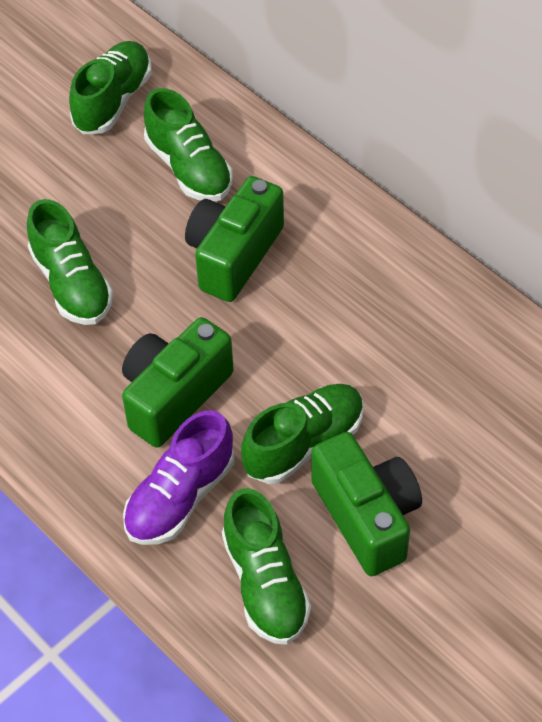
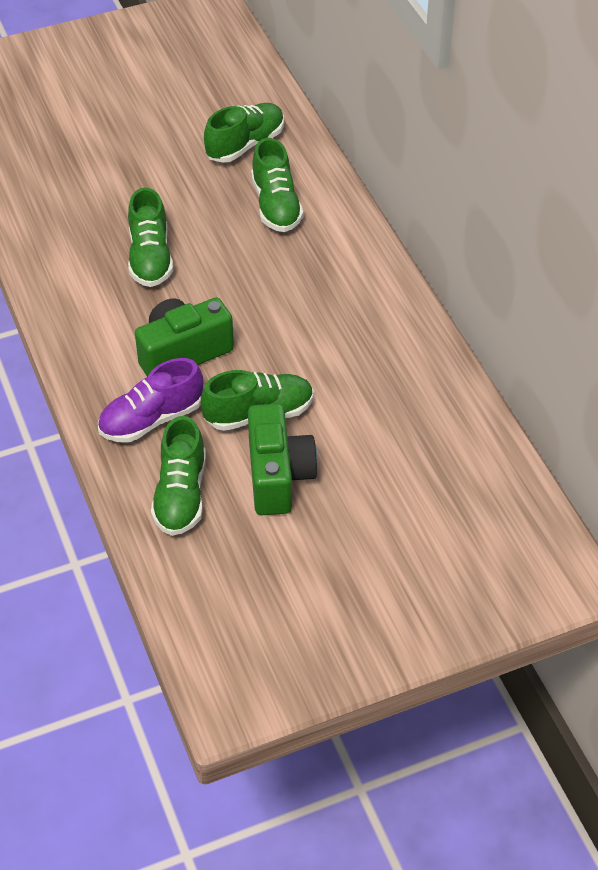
camera: 20 degrees right, 5 degrees down
(233, 255) = (276, 273): green camera -> none

